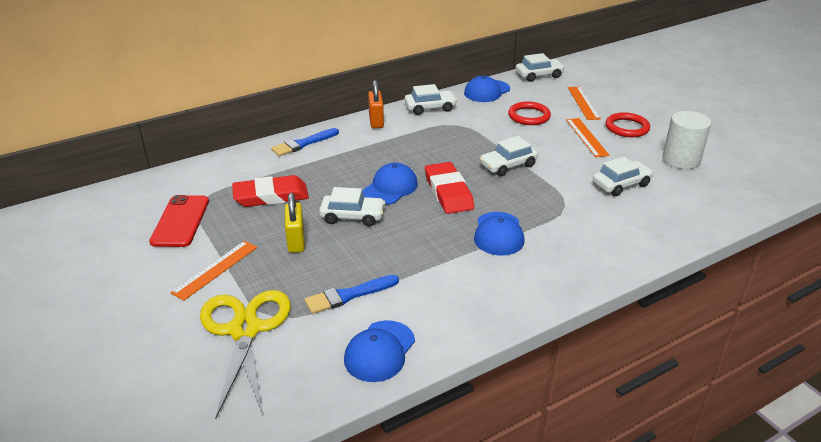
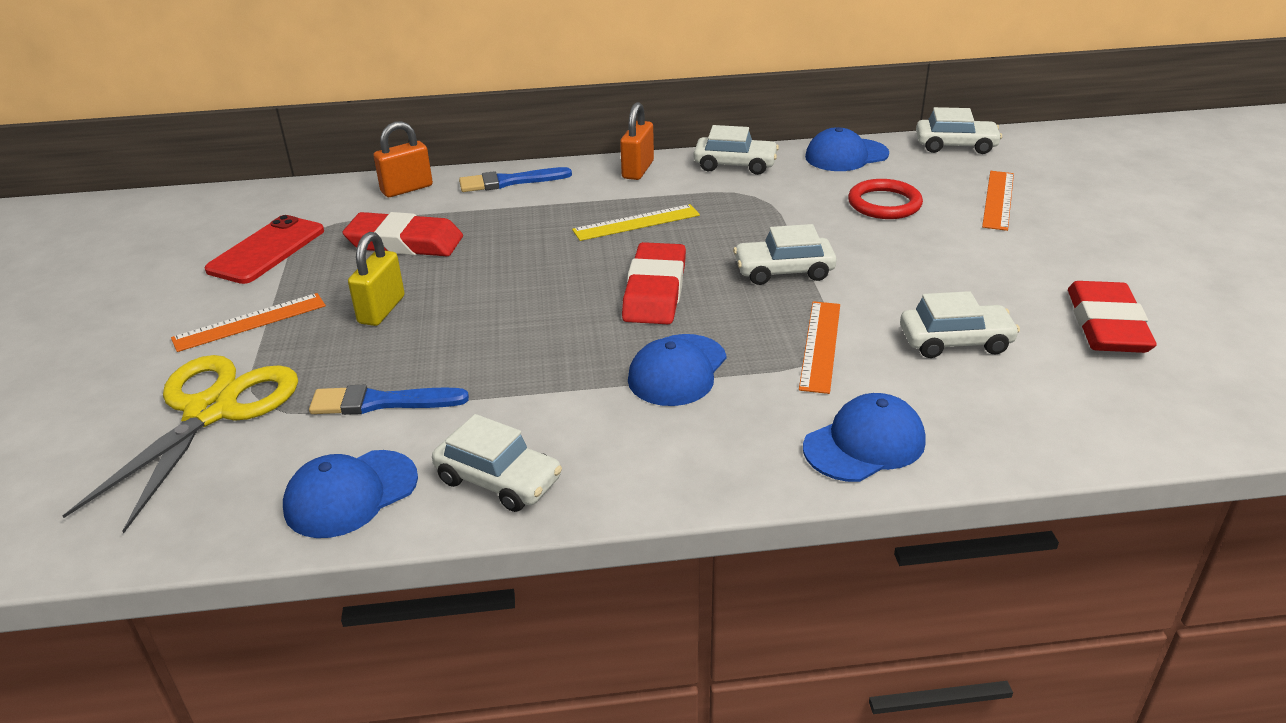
camera: 25 degrees right, 0 degrees up
(239, 161) = (407, 189): none -> orange padlock
(352, 216) = (486, 294): white car -> white car (498, 480)
(390, 188) = (575, 266): blue cap -> blue cap (864, 444)
(403, 154) = (636, 223): none -> yellow ruler
(586, 137) = (957, 254): orange ruler -> orange ruler (820, 345)
(627, 127) = (1045, 252): red ring -> none
(681, 160) = (1106, 325): white cylinder -> red eraser

